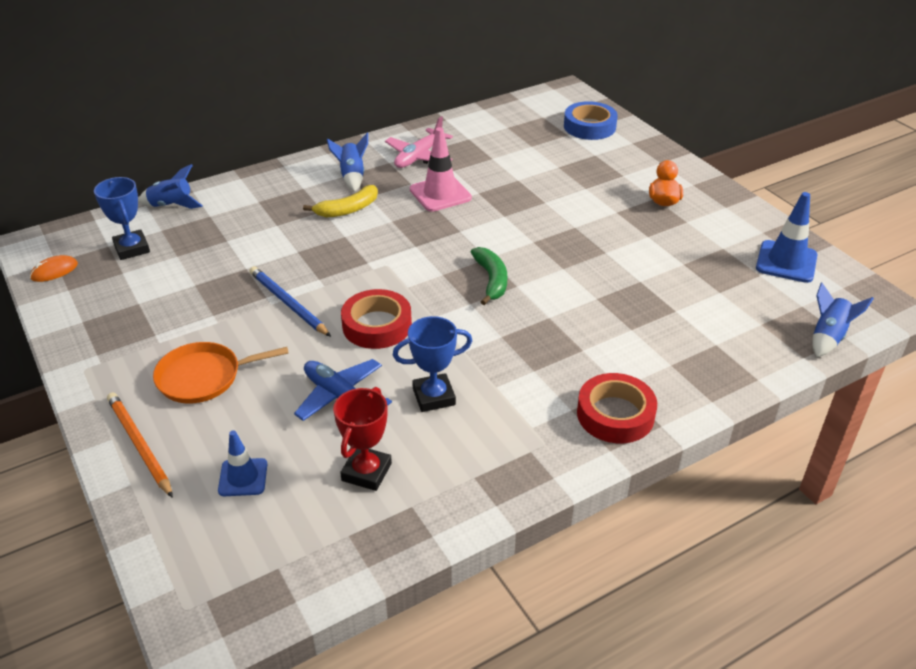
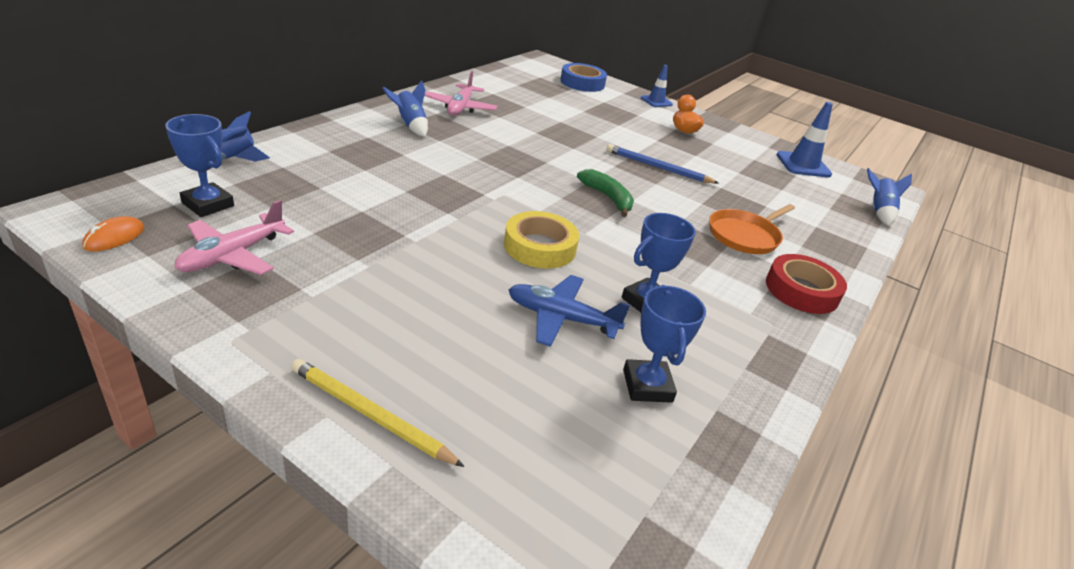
camera: 30 degrees left, 5 degrees down
(124, 298) = (232, 255): none -> pink plane
(139, 445) = (370, 415): orange pencil -> yellow pencil
(203, 377) = (395, 324): orange pan -> orange pan (745, 235)
(243, 477) = (525, 423): blue traffic cone -> blue traffic cone (656, 101)
(288, 303) = (434, 238): blue pencil -> blue pencil (658, 167)
(347, 209) = (428, 152): yellow banana -> none
(366, 472) = (647, 386): red trophy -> blue trophy
(377, 325) = (539, 247): red tape -> yellow tape
(440, 194) = (504, 135): pink traffic cone -> none

